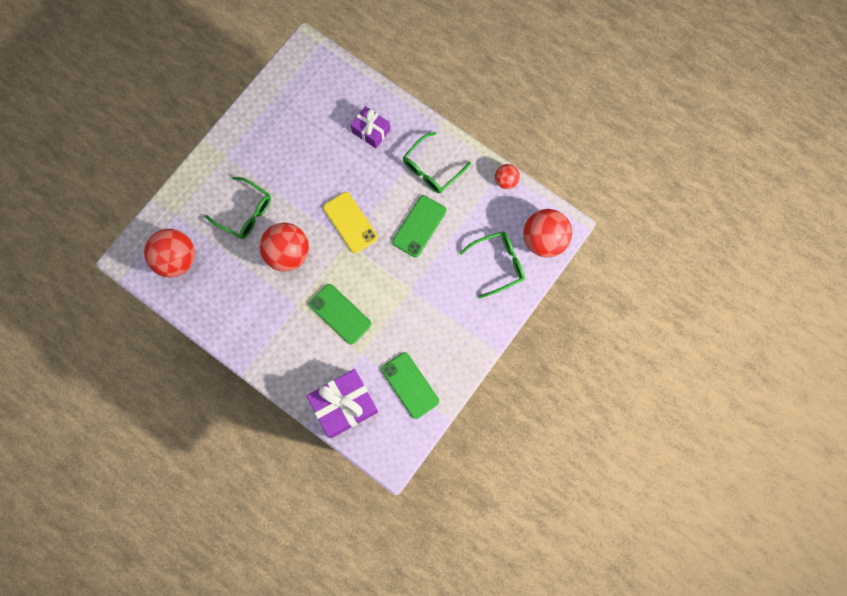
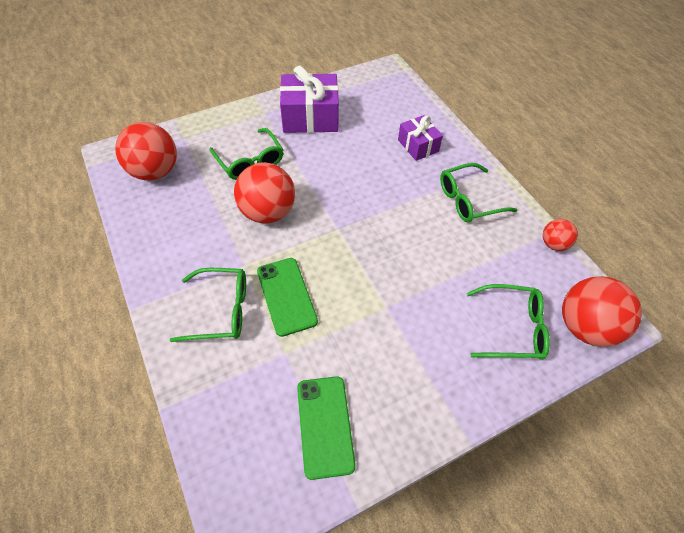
camera: 25 degrees right, 20 degrees down
(302, 345) = (221, 310): none -> green glasses
(344, 405) = (224, 408): purple gift -> purple gift (310, 117)
(350, 222) = (352, 212): yellow phone -> none
(419, 226) = (429, 247): green phone -> none

